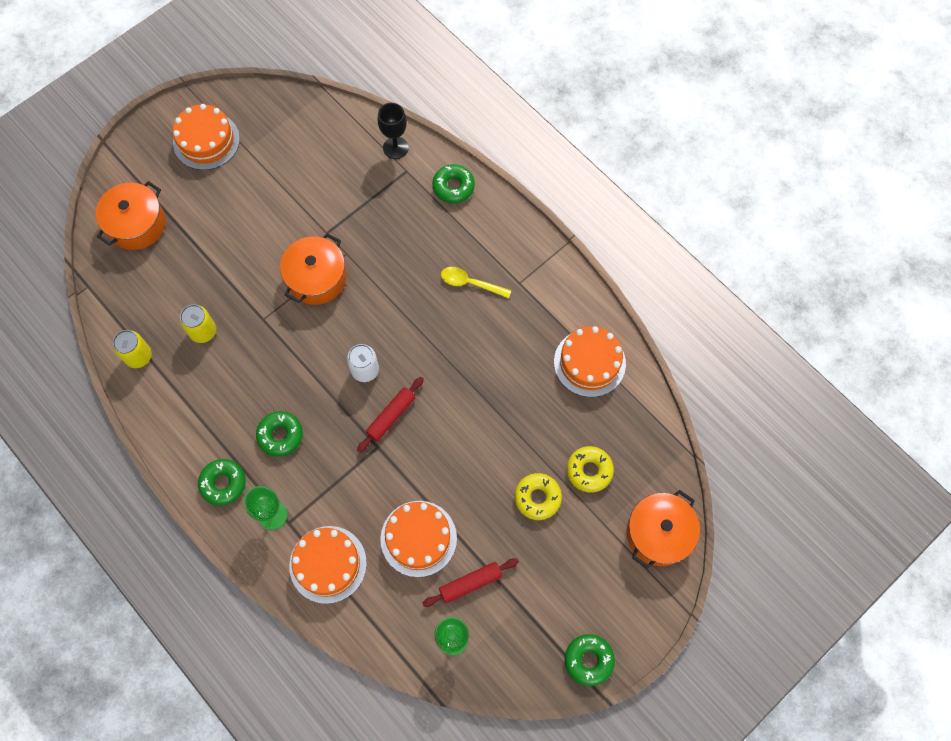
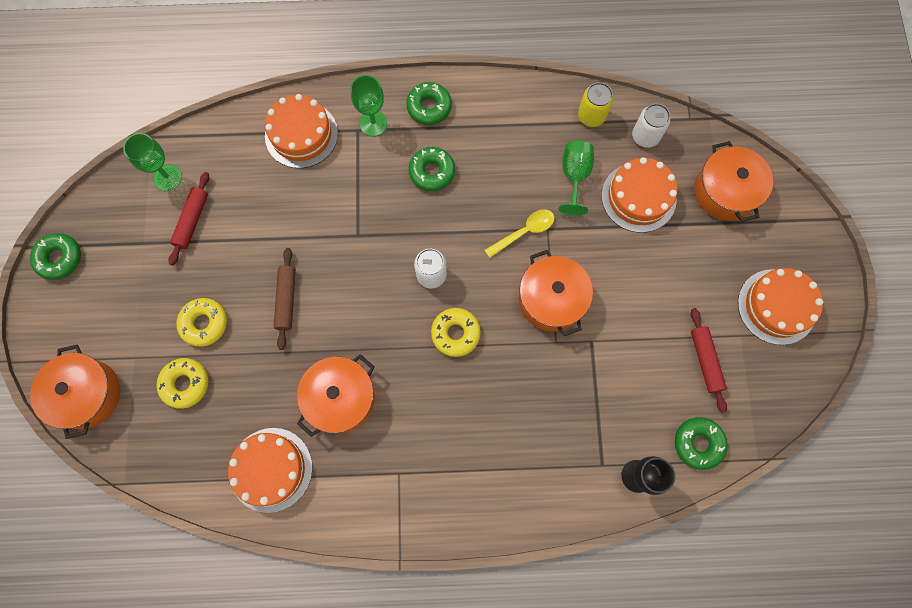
camera: 130 degrees right, 5 degrees up
(128, 306) = (645, 136): none -> white can
(203, 331) = (574, 176): yellow can -> green goblet
(391, 416) = (373, 265): red rolling pin -> red rolling pin (705, 361)
(395, 320) = (455, 333): none -> yellow donut
(418, 538) = (259, 210): orange cake -> orange cake (638, 197)
(453, 187) = (548, 496): green donut -> green donut (698, 443)
(469, 455) = (286, 300): none -> brown rolling pin
(470, 283) = (435, 428): yellow spoon -> yellow spoon (524, 232)
(504, 358) = (340, 398): none -> orange pot

